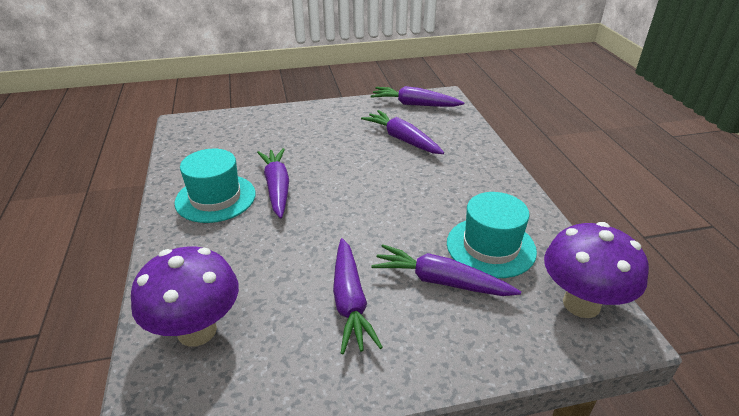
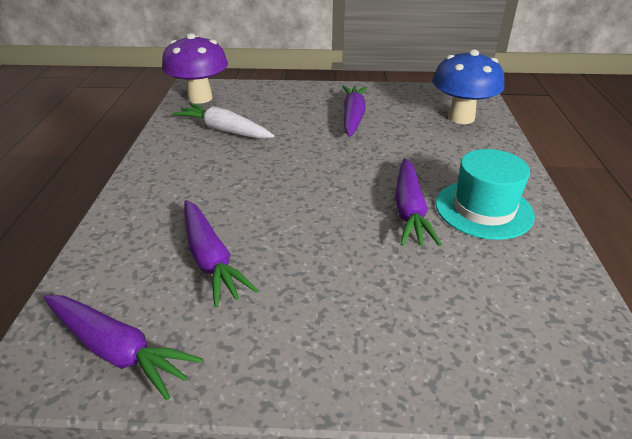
camera: 165 degrees left, 0 degrees up
(197, 331) = (461, 118): purple mushroom -> blue mushroom
(441, 281) = (281, 118): purple carrot -> none
(491, 247) = (224, 130): turquoise hat -> white carrot

